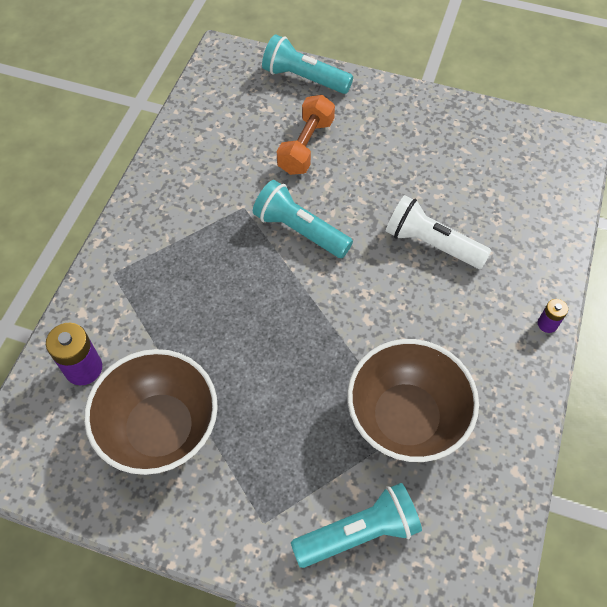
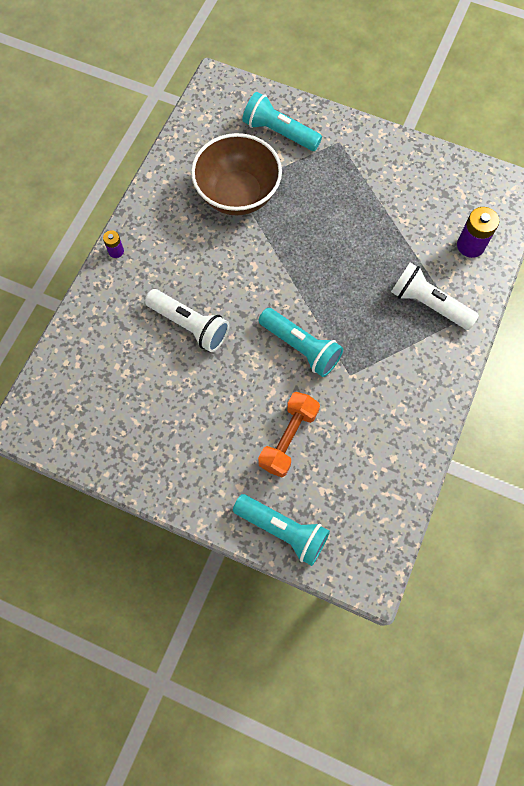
camera: 175 degrees left, 10 degrees up
(148, 289) = (428, 304): none -> white flashlight
(160, 429) = (409, 200): brown bowl -> none
(359, 532) = (279, 132): turquoise flashlight -> turquoise flashlight turned 45 degrees clockwise

